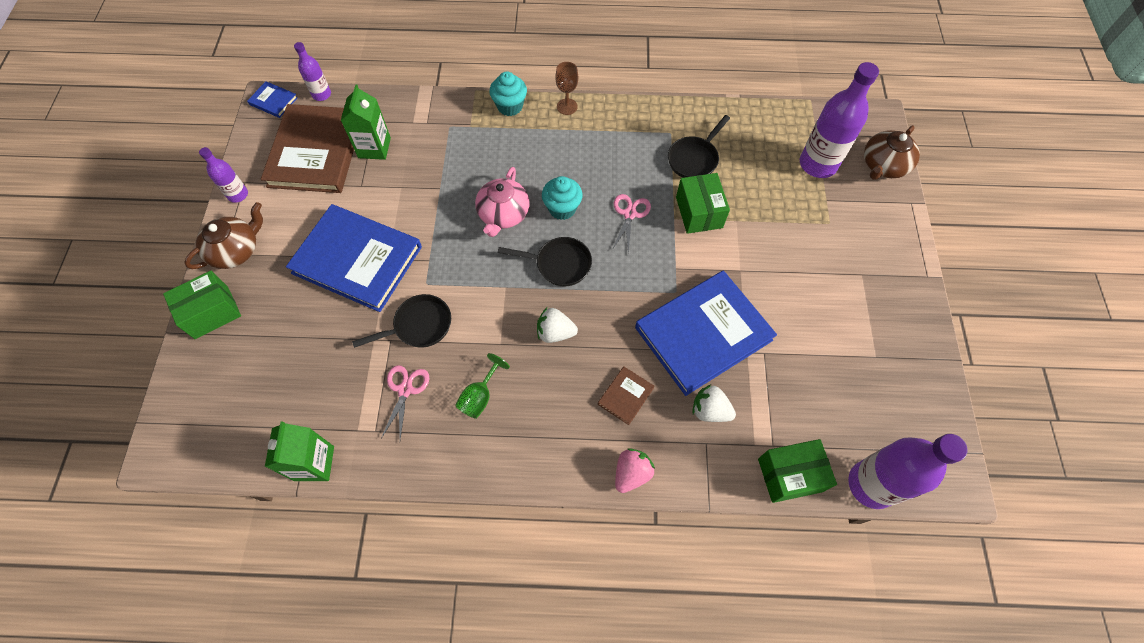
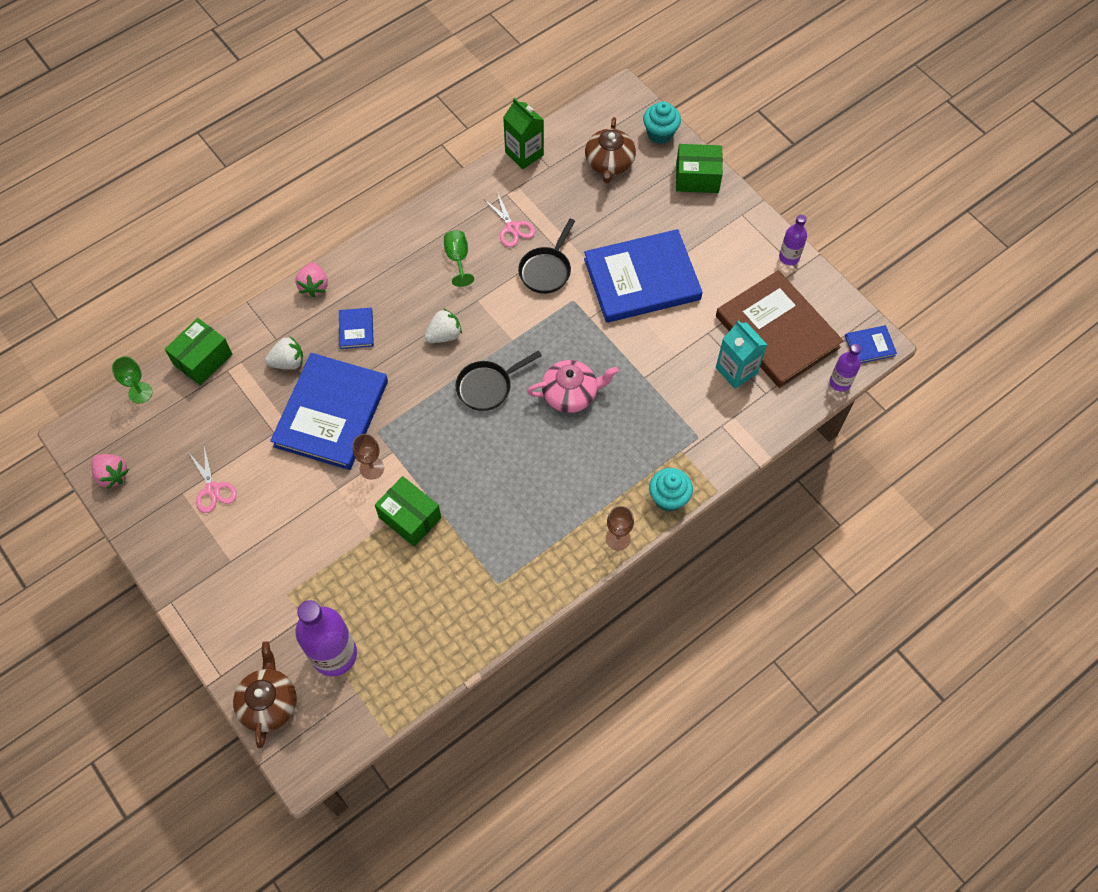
camera: 140 degrees right, 0 degrees up
(211, 312) = (697, 178): green box -> green box turned 75 degrees clockwise
(236, 250) = (735, 222): brown teapot -> brown teapot (609, 163)
(374, 148) = (736, 370): green carton -> turquoise carton
(503, 214) = (571, 394): pink teapot -> pink teapot turned 105 degrees clockwise
(562, 208) = (528, 434): turquoise cupcake -> turquoise cupcake (660, 133)
(625, 396) = (356, 329): brown book -> blue book
(629, 214) = (468, 471): pink scissors -> pink scissors (213, 489)
(694, 159) = (454, 571): black pan -> none
(701, 266) = (372, 468): none -> brown goblet
(871, 485) = (140, 392): purple bottle -> green goblet
(935, 418) = (112, 475): none -> pink strawberry

